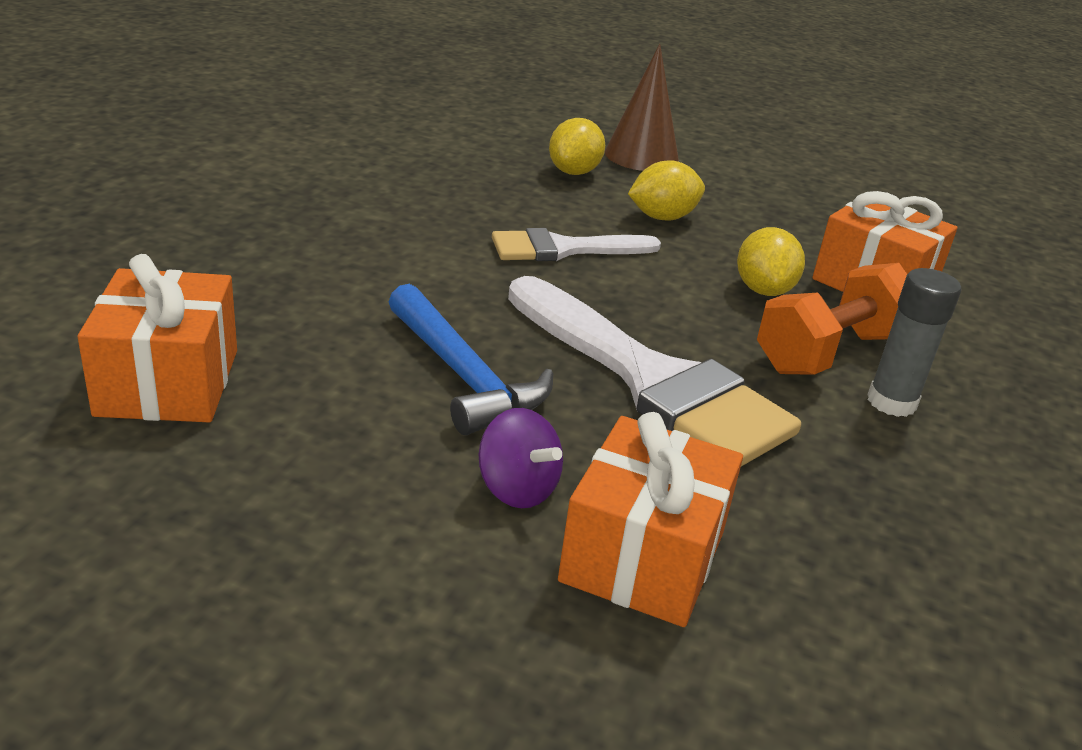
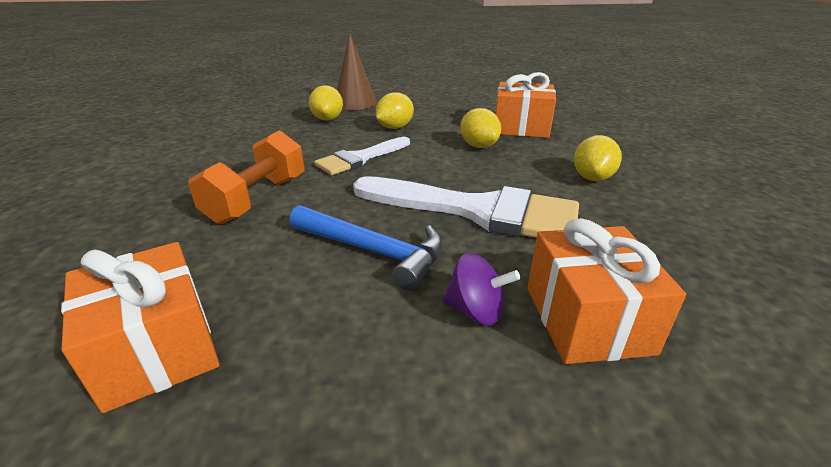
camera: 25 degrees left, 0 degrees up
(830, 353) = (540, 165): orange dumbbell -> orange dumbbell (257, 199)
(891, 402) = (592, 178): grey glue stick -> yellow lemon

